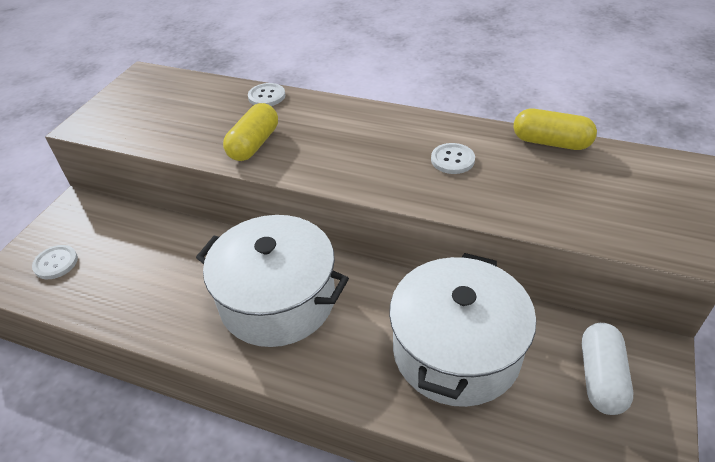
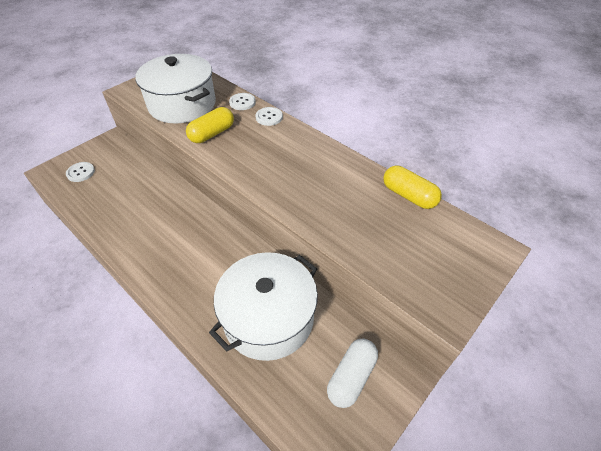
camera: 20 degrees right, 5 degrees up
(277, 300) = (184, 241): white pot -> white pot (182, 104)
(452, 160) = (329, 186): white button -> white button (269, 117)

